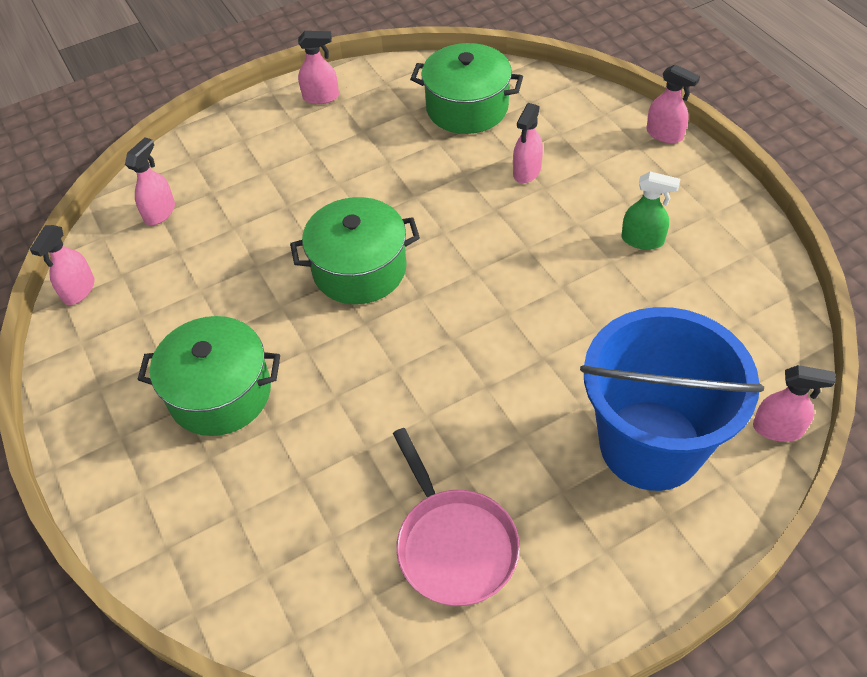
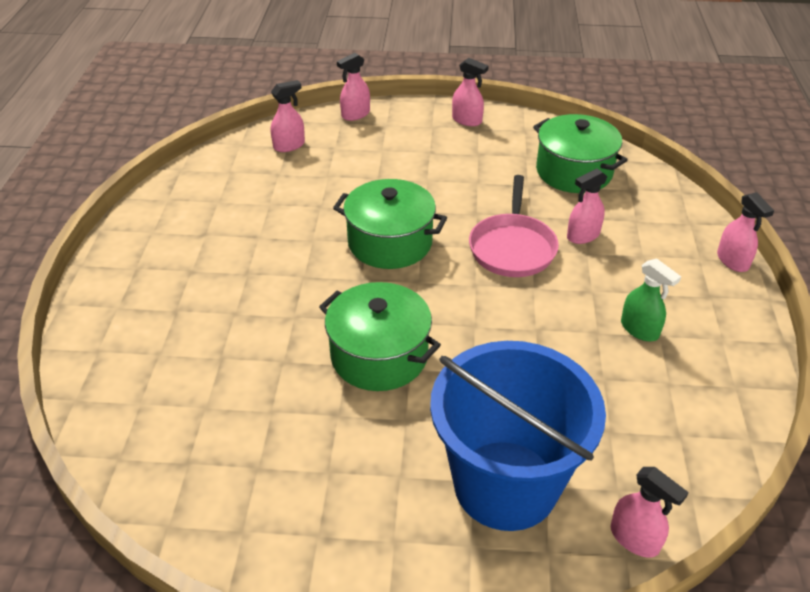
camera: 30 degrees right, 10 degrees down
(79, 290) = (196, 169): pink spray bottle -> pink spray bottle (355, 114)
(220, 393) = (221, 274): green pot -> green pot (379, 355)
(453, 544) = (283, 463): pink pan -> pink pan (512, 247)

